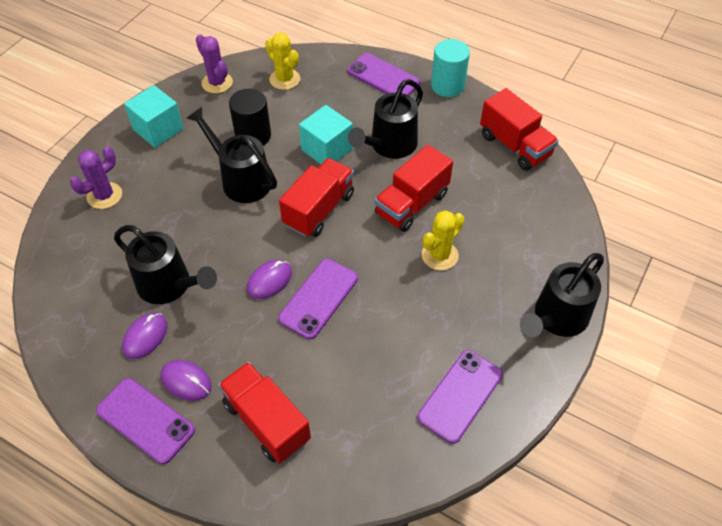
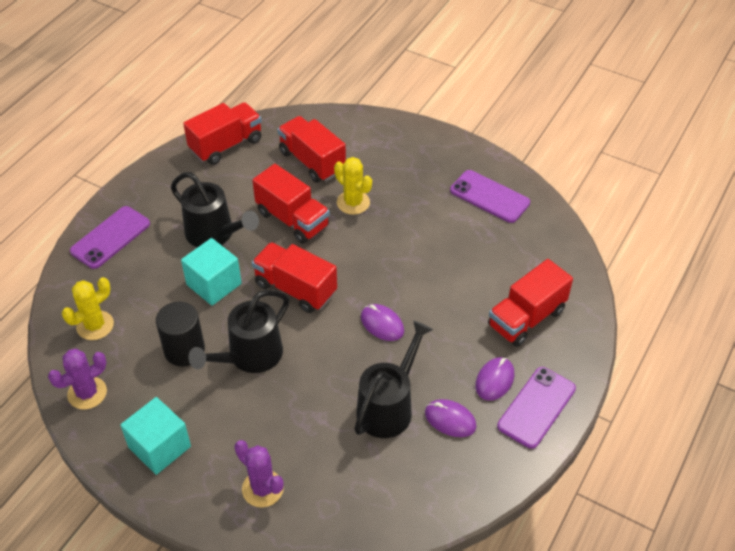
camera: 90 degrees left, 5 degrees down
(318, 298) = (401, 286): purple phone -> none
(447, 86) = (134, 187): turquoise cylinder -> none
(500, 217) = (312, 161): none -> red truck
(556, 319) = (416, 137): black watering can -> none

